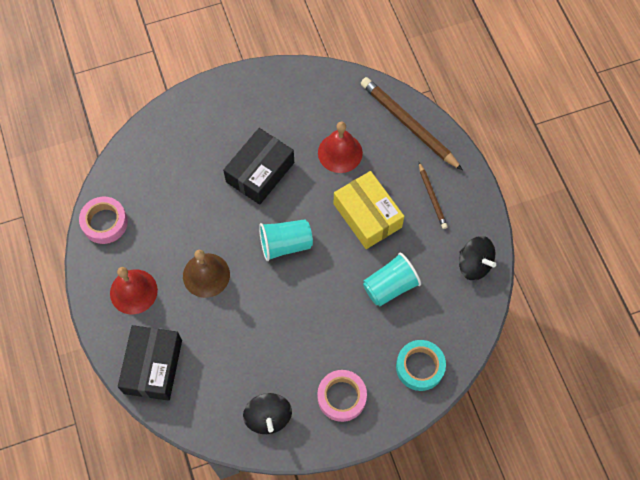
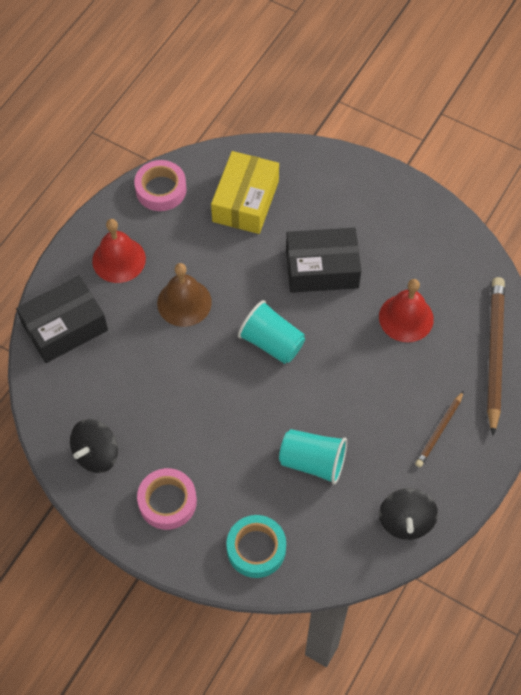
camera: 50 degrees right, 5 degrees down
(367, 215) = (365, 389): yellow box -> yellow box (245, 201)

